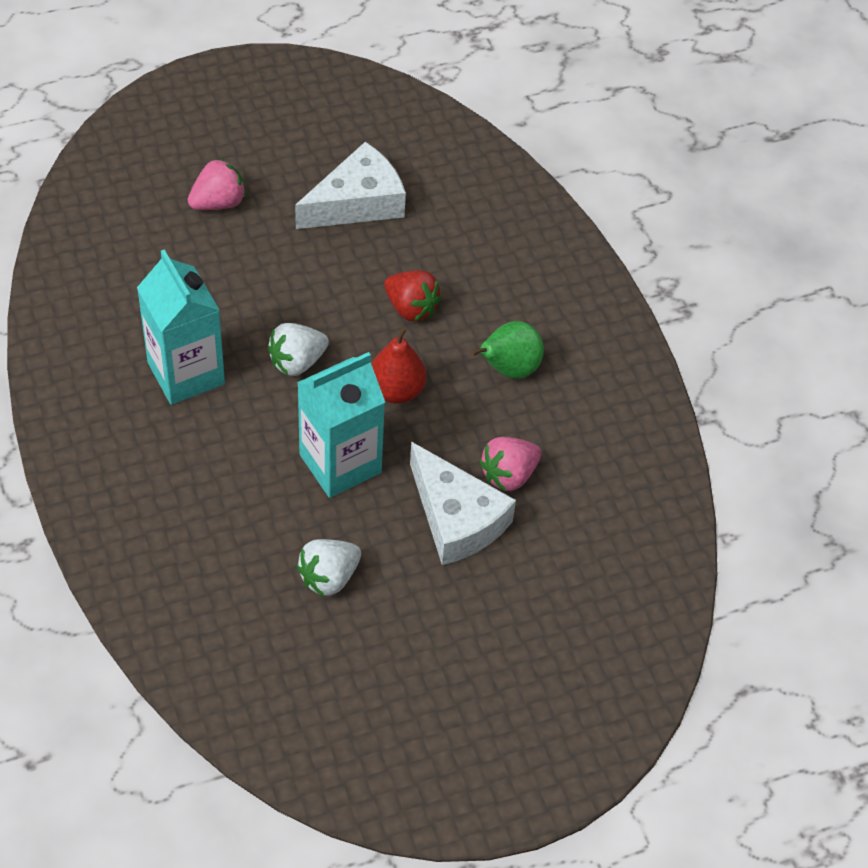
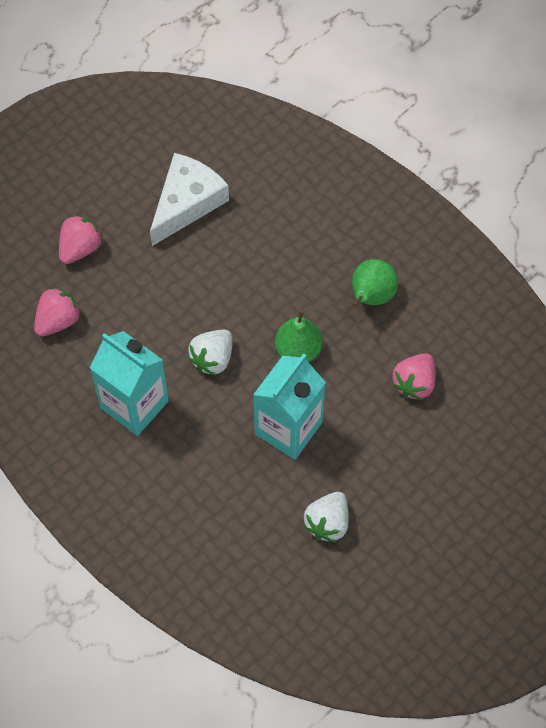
camera: 20 degrees left, 10 degrees up
(153, 261) = (58, 320): none -> pink strawberry
(396, 390) = (298, 350): red pear -> green pear
(411, 308) = (274, 276): red strawberry -> none
(456, 518) = (394, 435): white cheese -> none

